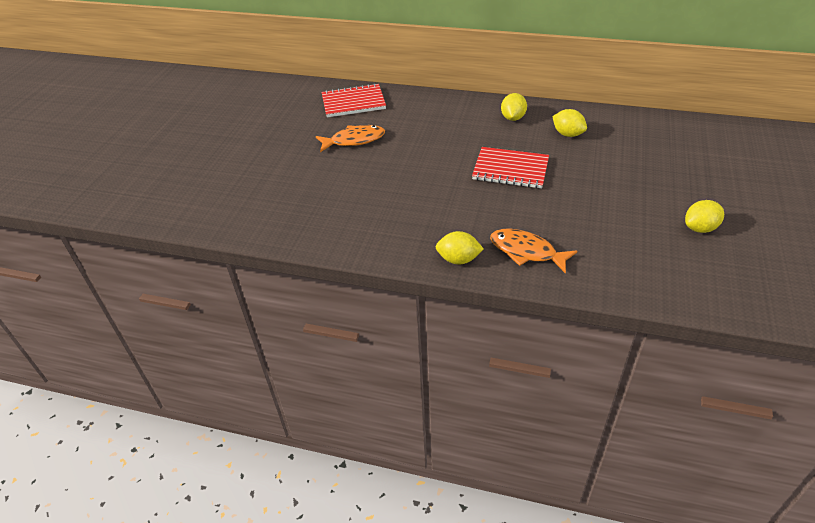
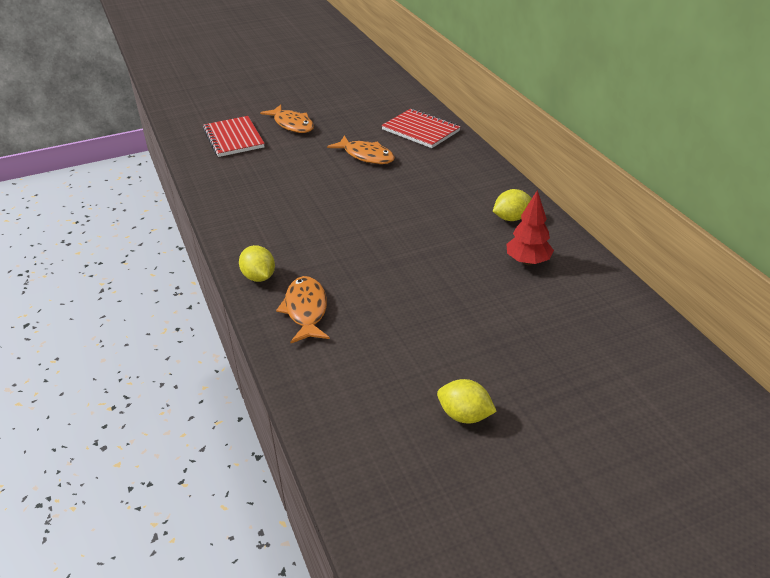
camera: 50 degrees right, 5 degrees down
(252, 155) = (292, 124): none -> orange fish
(510, 169) = (422, 251): red notebook -> red notebook (233, 138)
(567, 134) = (527, 261): yellow lemon -> red tree

